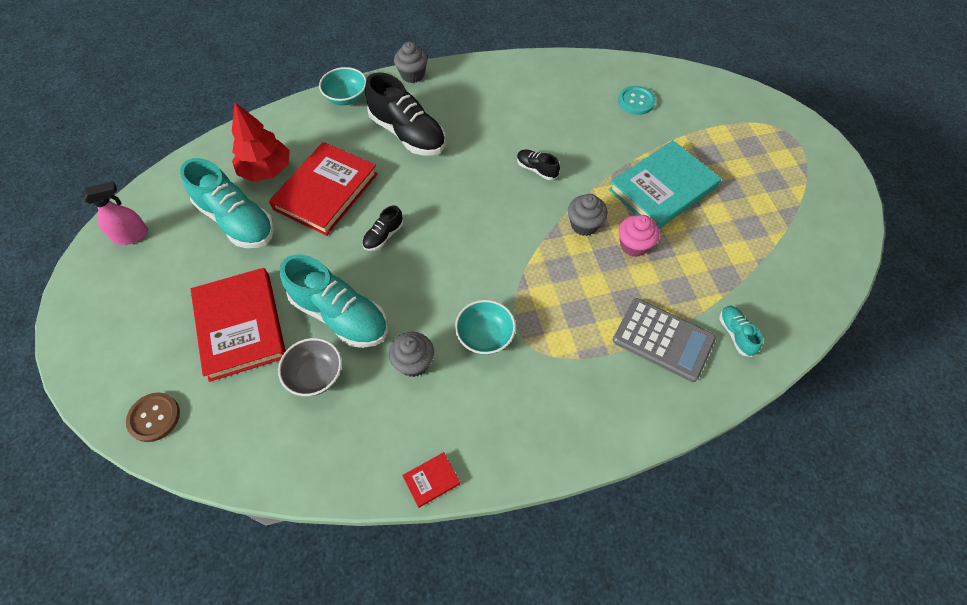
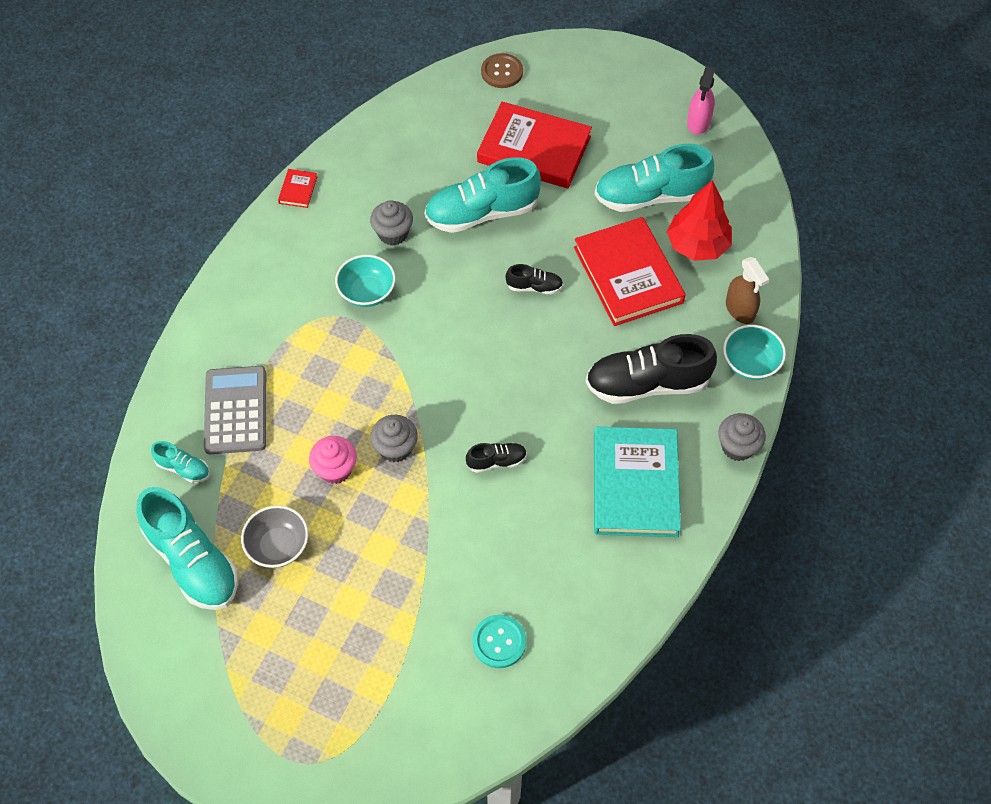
camera: 130 degrees right, 0 degrees up
(307, 122) = (740, 310): none -> brown spray bottle
(315, 375) = (444, 171): grey bowl -> grey bowl (278, 546)
(383, 236) = (534, 287): black shoe -> black shoe turned 105 degrees clockwise
(662, 188) = (367, 554): turquoise book -> turquoise book (635, 484)
(663, 340) = (236, 410): grey calculator -> grey calculator turned 105 degrees clockwise
(776, 272) = (193, 561): none -> turquoise shoe

